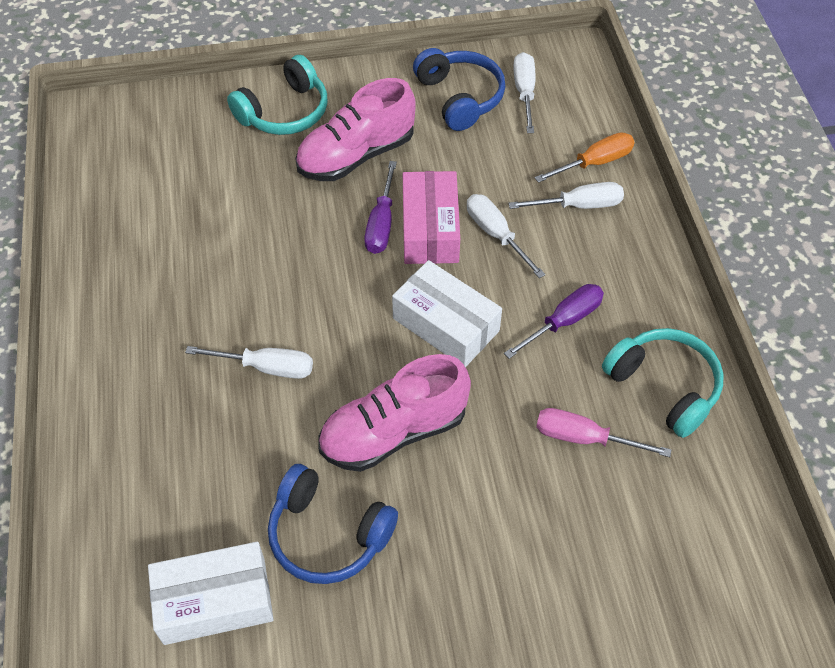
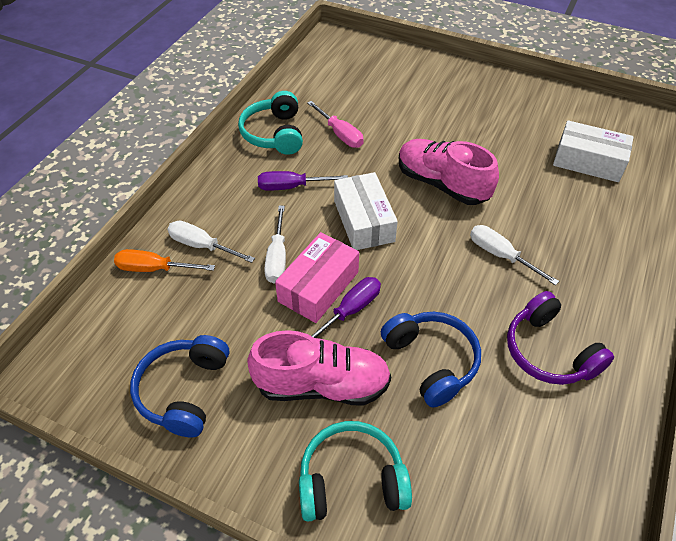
camera: 145 degrees left, 5 degrees down
(169, 286) = (549, 351): none -> purple headphones
(328, 534) = (510, 159): blue headphones -> blue headphones (431, 361)
(393, 432) = (442, 184): pink shoe -> pink shoe turned 150 degrees counterclockwise
(524, 92) = (128, 361): white screwdriver -> none

